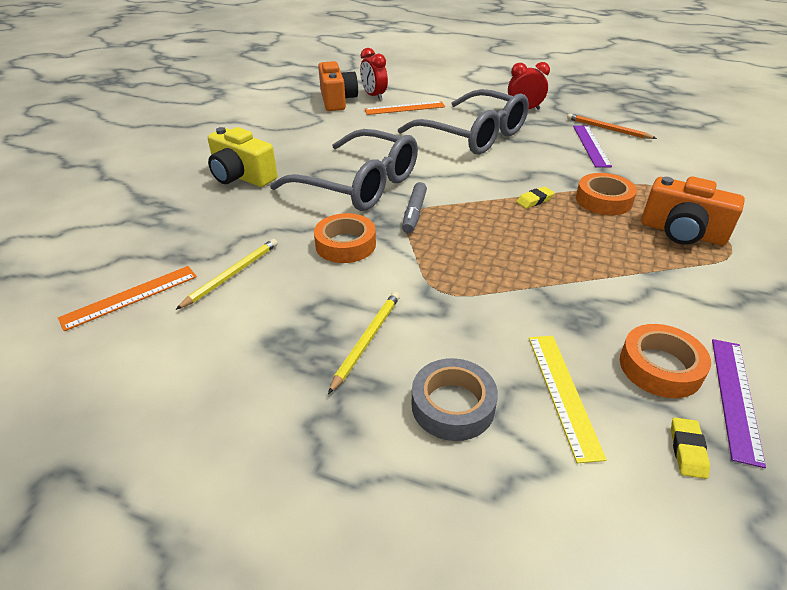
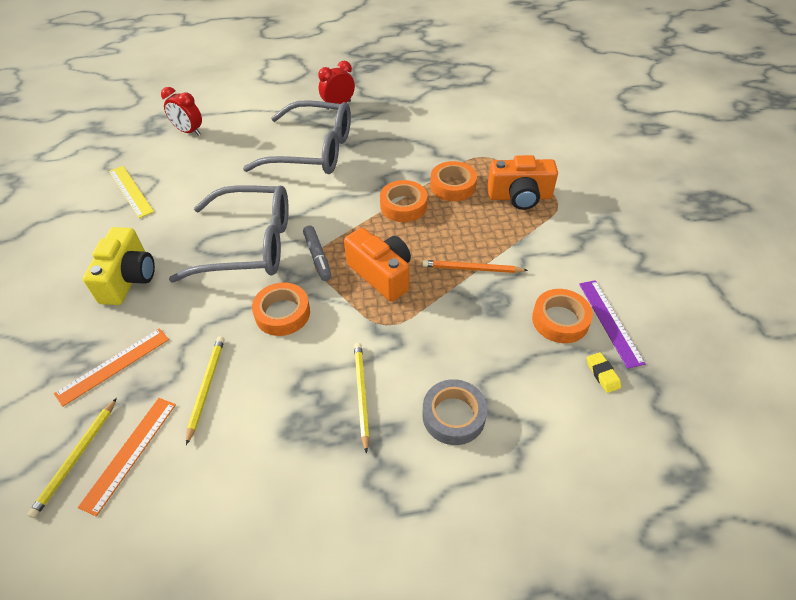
camera: 30 degrees left, 10 degrees up
(91, 282) = (76, 458): none -> yellow pencil
(242, 176) = (129, 279): yellow camera -> yellow camera turned 90 degrees counterclockwise
(337, 100) = (155, 149): orange camera -> orange camera (381, 274)
(404, 108) = (229, 137): orange ruler -> orange ruler (113, 365)
(534, 200) = (403, 206): yellow eraser -> orange tape
(562, 393) = (515, 370): yellow ruler -> yellow ruler (130, 191)
(591, 145) = (414, 130): purple ruler -> none
(607, 129) = (417, 107): orange pencil -> orange pencil (472, 269)

